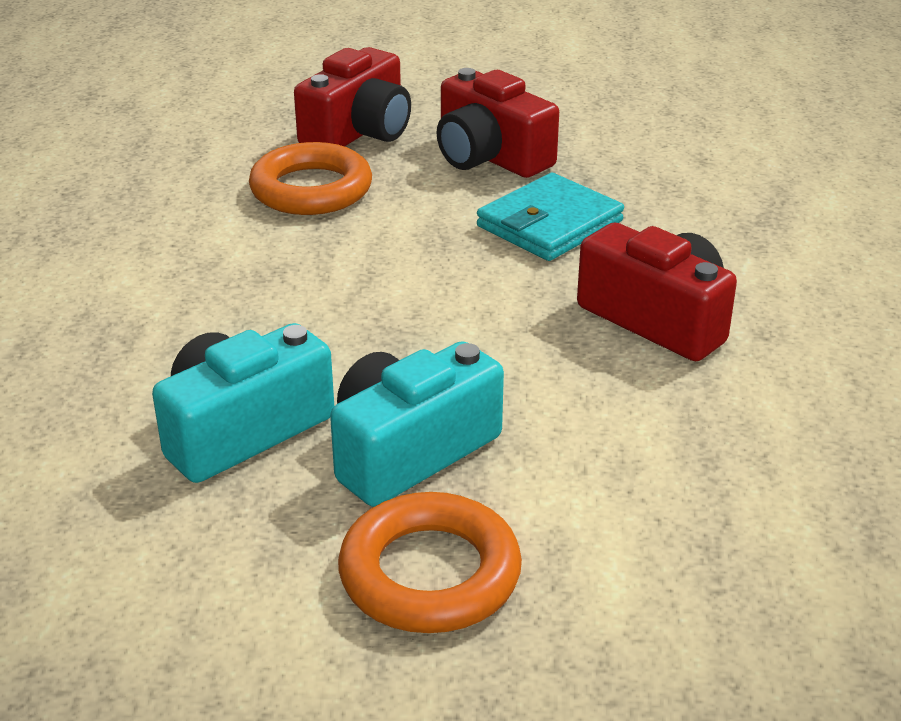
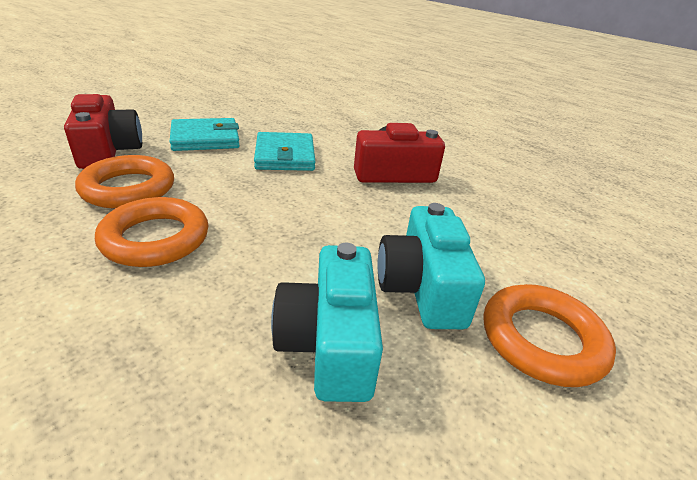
camera: 55 degrees left, 0 degrees up
(257, 256) = (155, 238): none -> orange ring
(490, 156) = (205, 138): red camera -> turquoise wallet

